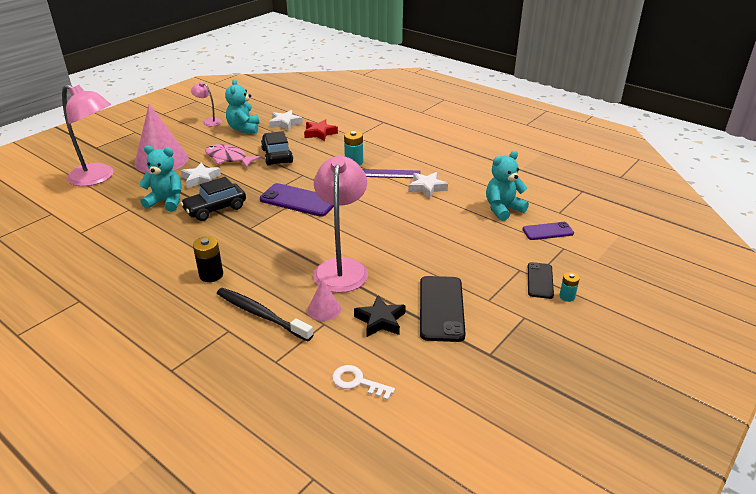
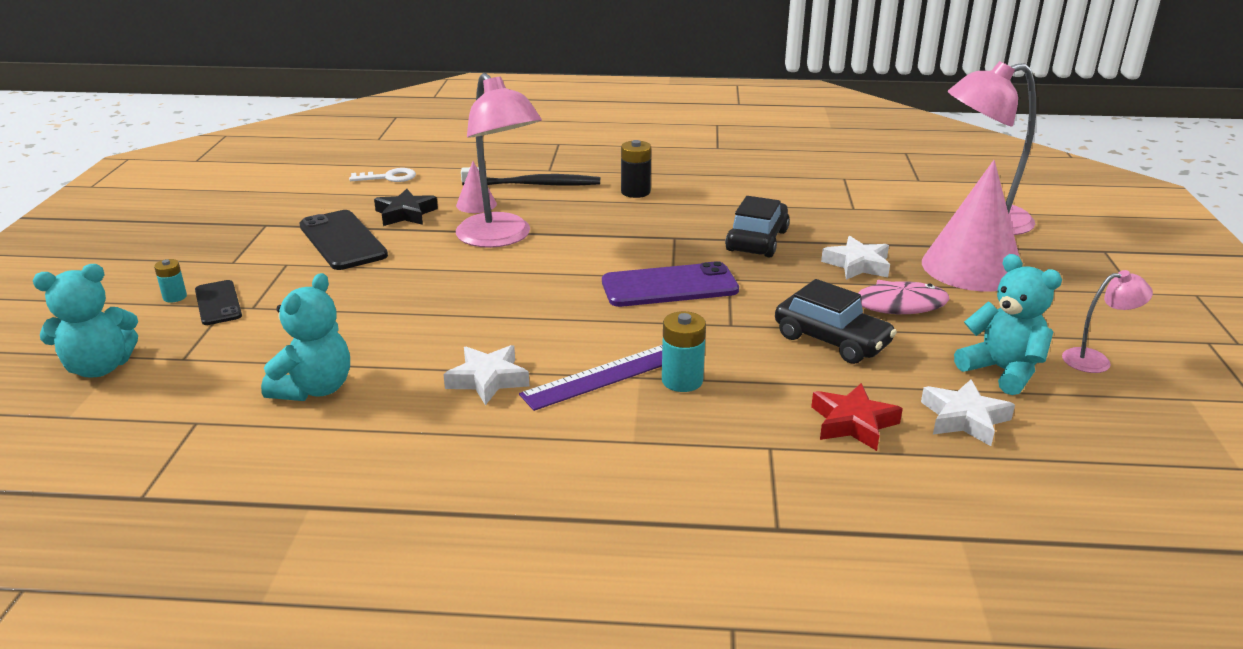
camera: 145 degrees right, 5 degrees down
(166, 202) = (832, 227): turquoise teddy bear -> turquoise teddy bear (100, 368)
(548, 231) = (215, 376): purple phone -> none

